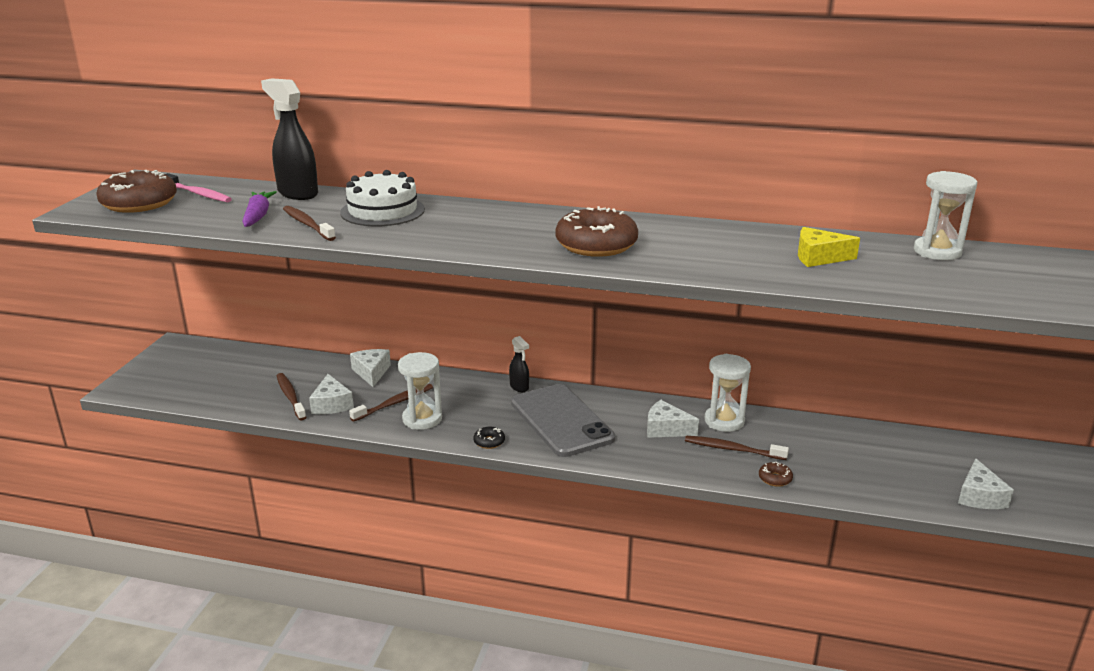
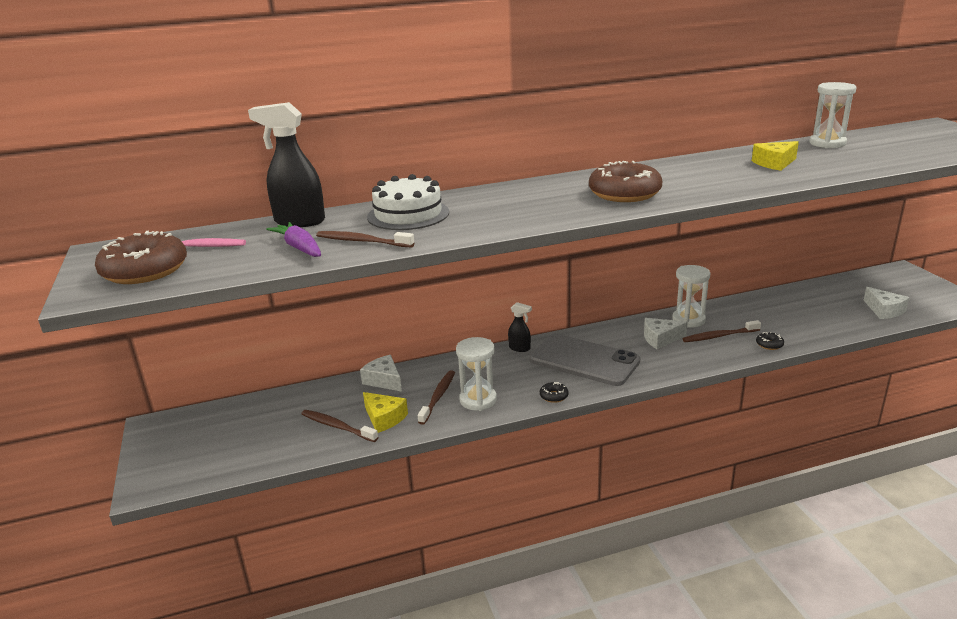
camera: 30 degrees left, 0 degrees up
(331, 404) = (384, 418): white cheese -> yellow cheese
(775, 479) = (769, 344): brown donut -> black donut

